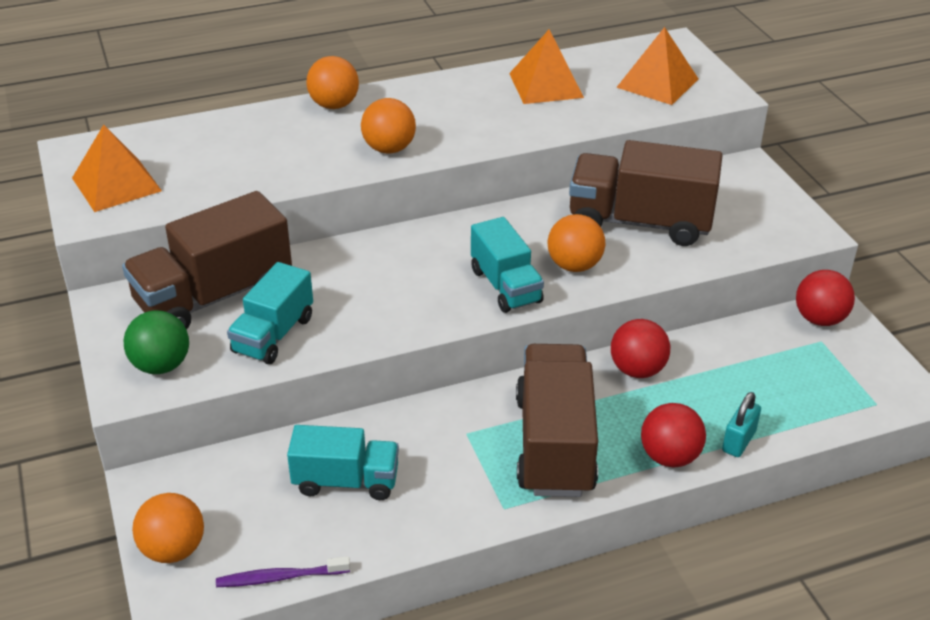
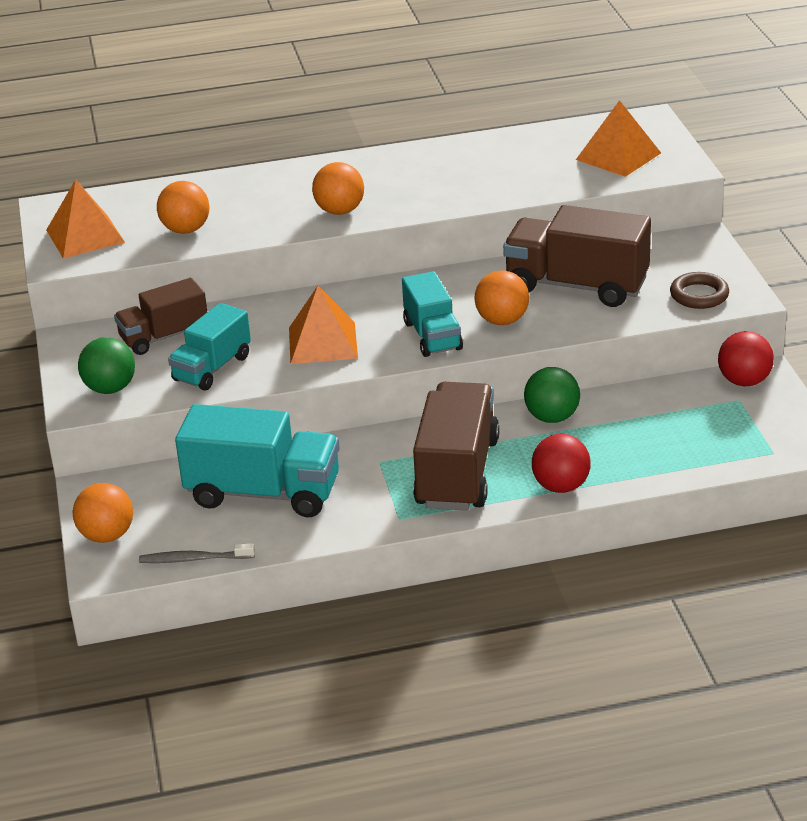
camera: 10 degrees right, 5 degrees down
(214, 296) = (164, 337): brown truck -> brown truck, size x0.62
(281, 577) = (194, 559): purple toothbrush -> grey toothbrush
(334, 105) = (296, 172): orange ball -> orange ball (186, 230)
(346, 481) = (263, 493): turquoise truck -> turquoise truck, size x1.61
(546, 85) = (506, 157): orange pyramid -> orange pyramid (322, 343)
(637, 370) = (552, 417): red ball -> green ball
(738, 441) = (629, 477): turquoise padlock -> none
(766, 230) = (699, 295): none -> brown ring

